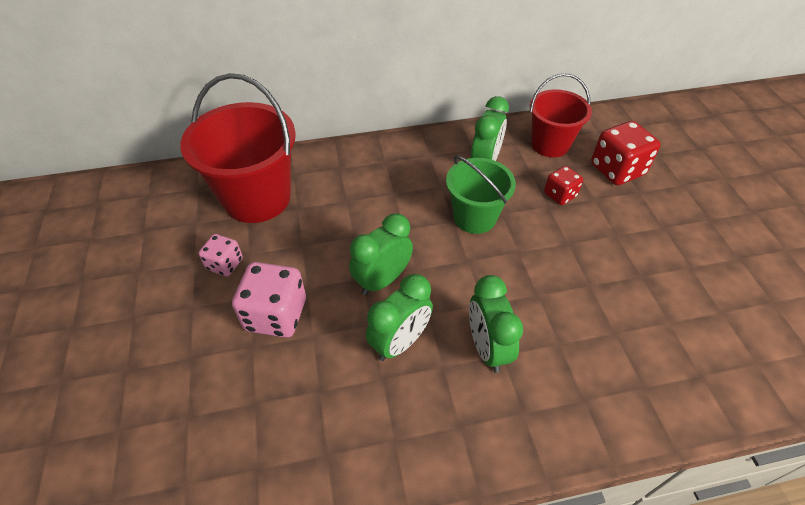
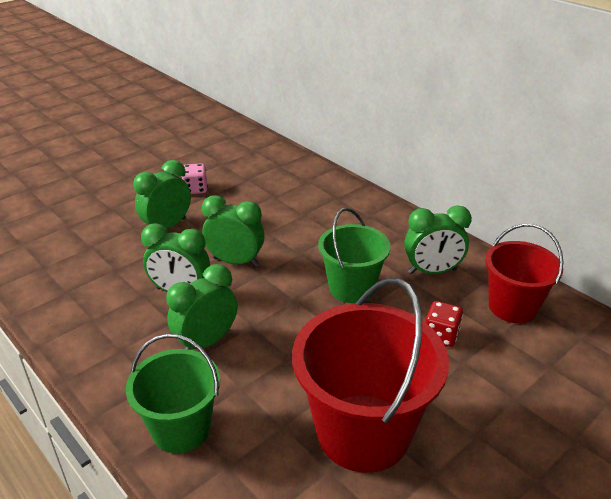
camera: 60 degrees right, 15 degrees down
(257, 198) = (267, 176): red bucket -> red bucket (363, 432)
(276, 315) = (167, 226): pink dice -> green clock
(590, 408) = (181, 429): none -> green bucket
(617, 170) = (532, 371): red dice -> none

